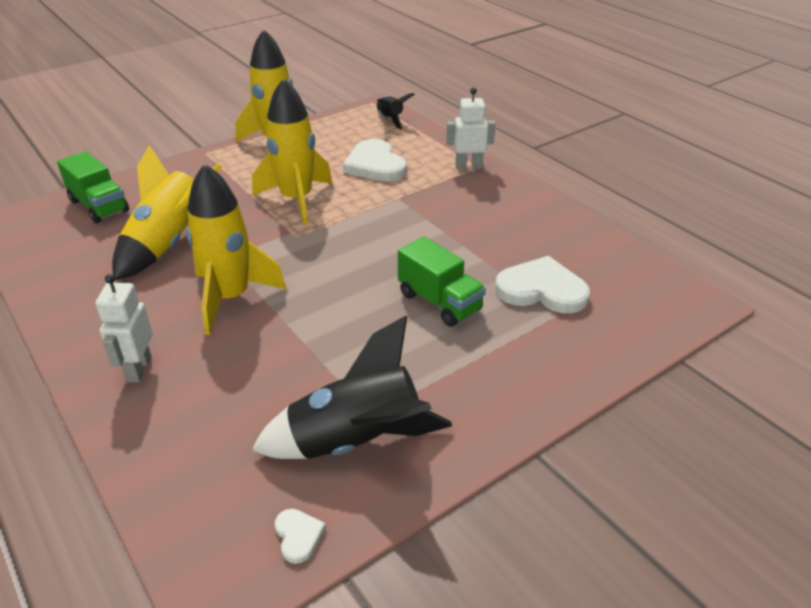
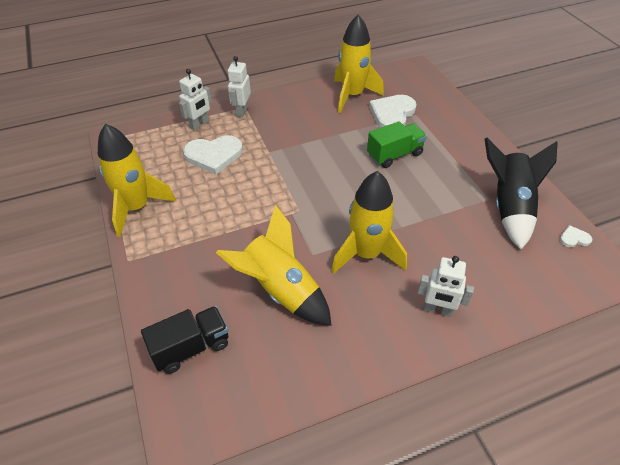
camera: 75 degrees left, 10 degrees up
(99, 206) = (191, 347): green truck -> black truck
(296, 200) = (245, 205): yellow rocket -> yellow rocket (352, 96)
(390, 119) = (143, 135): black rocket -> none
(426, 146) = (199, 125): none -> white robot

